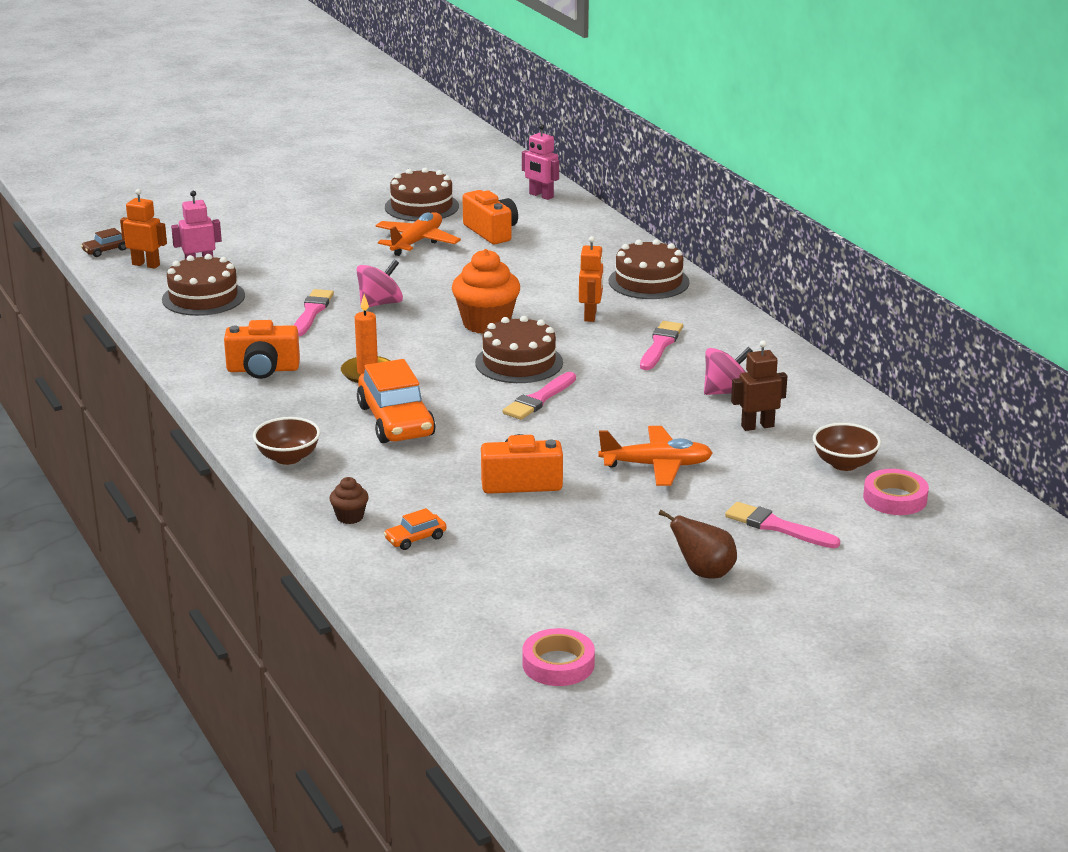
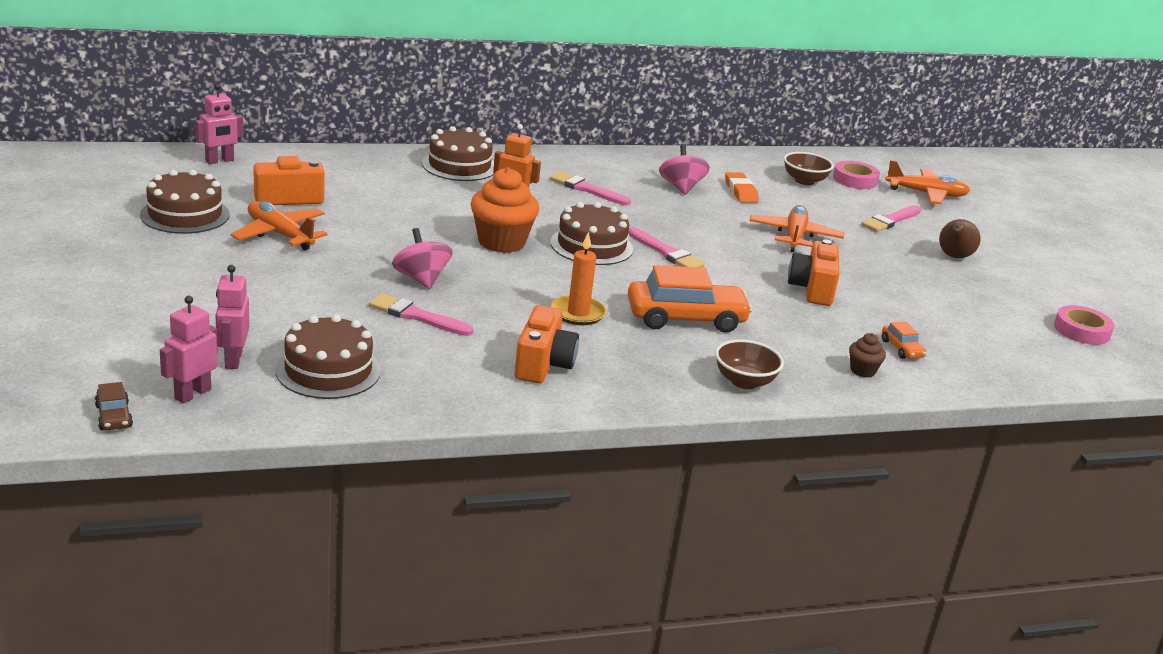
camera: 80 degrees left, 0 degrees up
(146, 265) = (192, 394): orange robot -> pink robot
(757, 426) = (740, 191): brown robot -> orange eraser
(908, 553) = (926, 194): none -> orange plane

